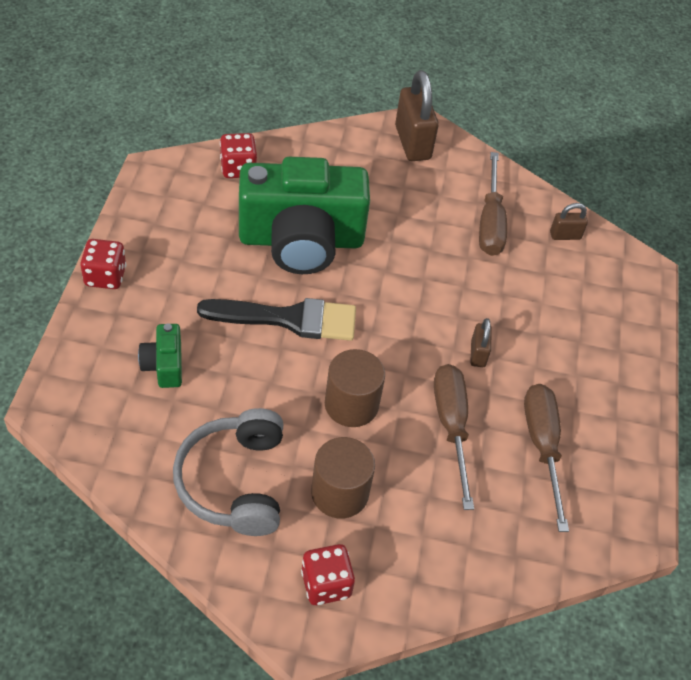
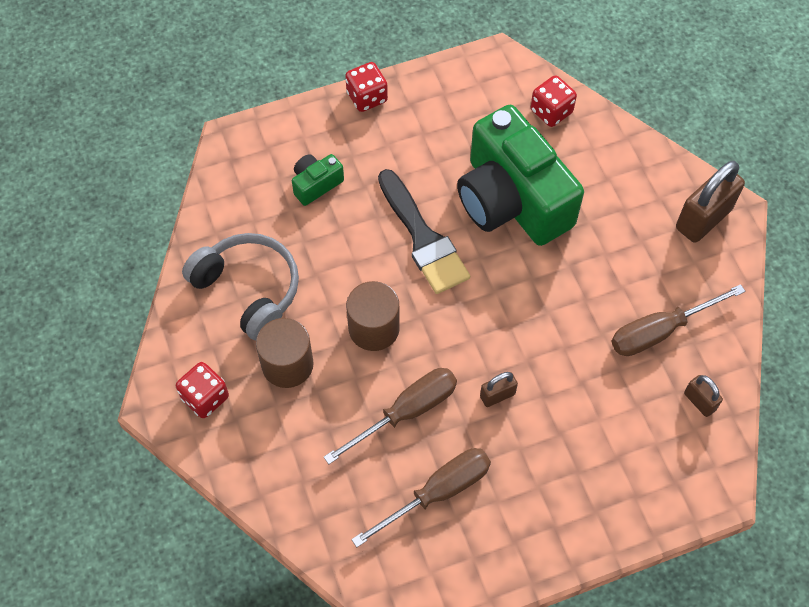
camera: 65 degrees right, 10 degrees up
(234, 481) = (249, 289): grey headphones -> grey headphones turned 75 degrees clockwise

